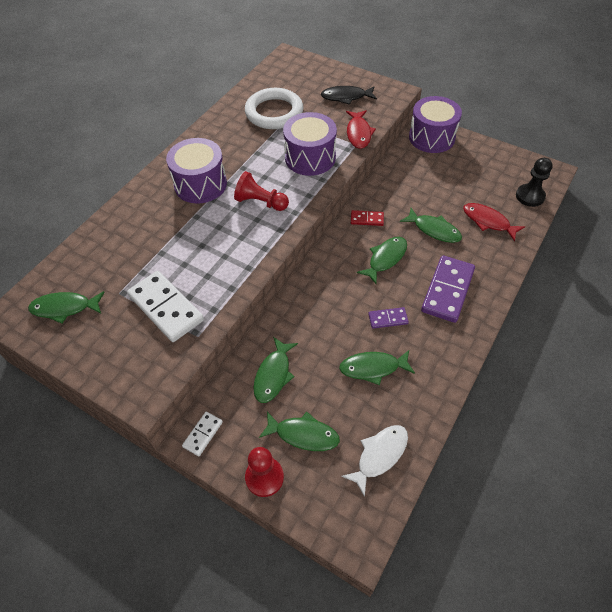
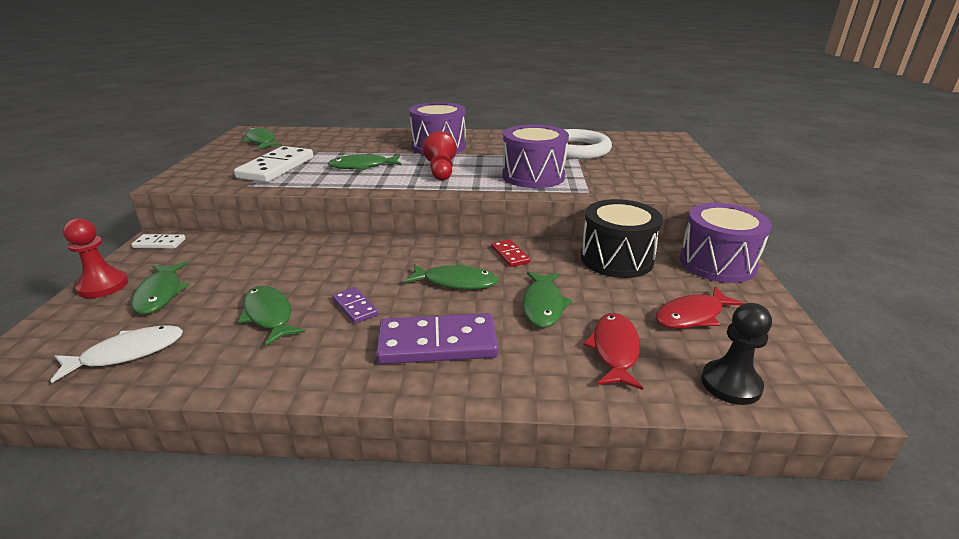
camera: 60 degrees right, 25 degrees down
(273, 374) = (241, 258): green fish -> green fish (362, 166)
(346, 97) = (658, 171): black fish -> none
(358, 133) = (609, 189): red fish -> red fish (692, 316)
(379, 455) = (127, 353): white fish -> white fish turned 45 degrees counterclockwise
(402, 174) = (616, 259): none -> black drum

